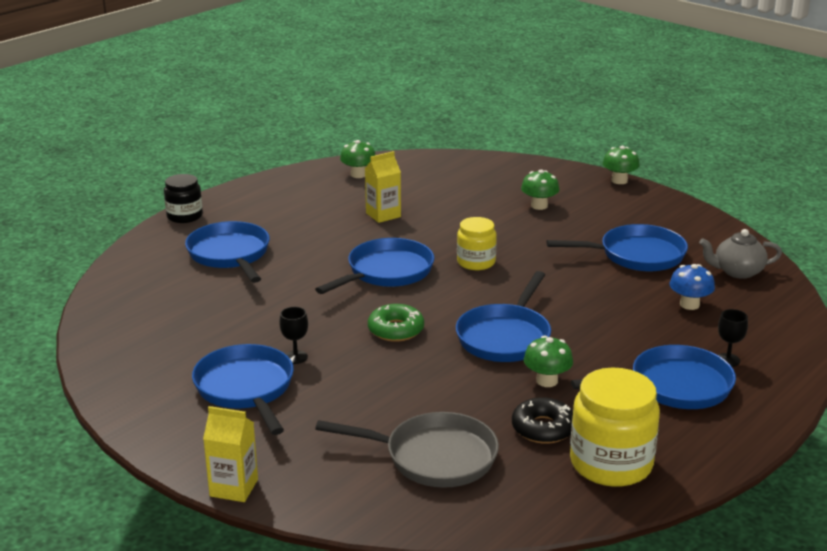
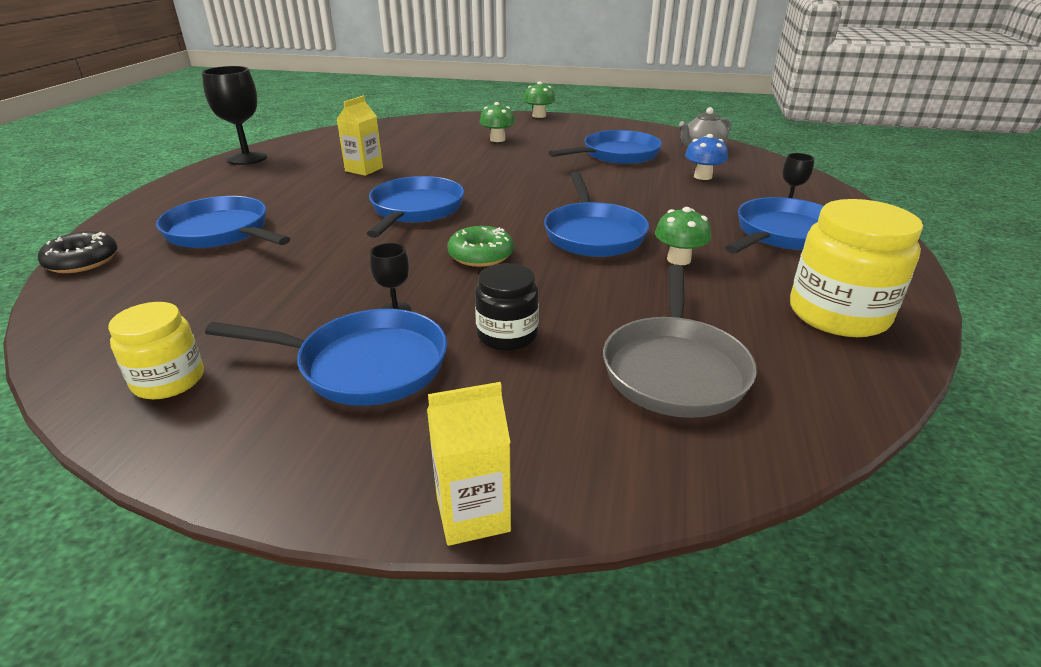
camera: 30 degrees left, 5 degrees up
(184, 216) = (134, 210): black jar -> black jar (507, 335)
(246, 389) = (365, 365): blue pan -> blue pan turned 150 degrees clockwise
(298, 177) = (247, 158): none -> black goblet
(358, 174) = (308, 147): green mushroom -> none
(434, 457) = (674, 369): grey pan -> grey pan turned 120 degrees clockwise
(476, 262) = (492, 185): yellow jar -> yellow jar (169, 380)
(543, 428) = (735, 302): black donut -> black donut (82, 261)

